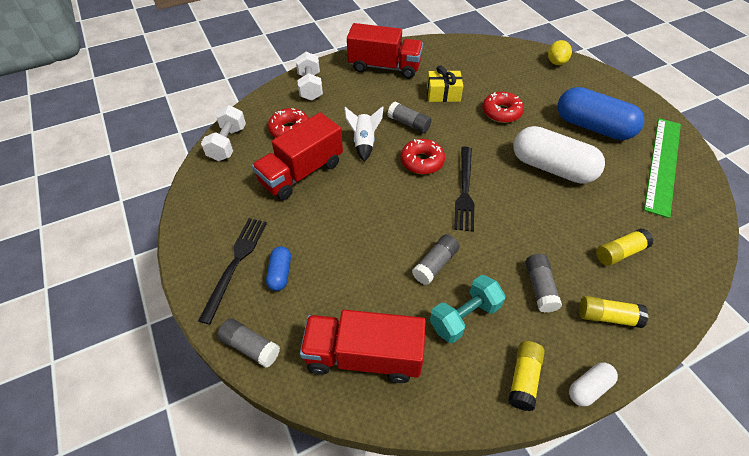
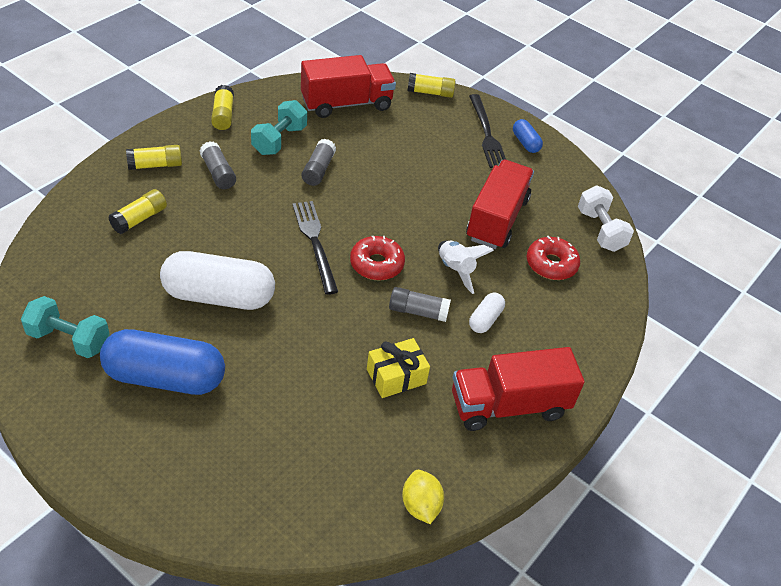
camera: 150 degrees right, 5 degrees down
(250, 346) = (430, 92): grey glue stick -> yellow glue stick
(280, 273) = (445, 135): blue capsule -> blue capsule (525, 143)
(310, 87) = (582, 335): white dumbbell -> none
(501, 112) = (302, 366): red donut -> none
(556, 62) = (231, 512): yellow lemon -> yellow lemon (420, 506)
(588, 387) = (172, 120): white capsule -> white capsule (485, 319)
(663, 164) = (69, 339): green ruler -> turquoise dumbbell

